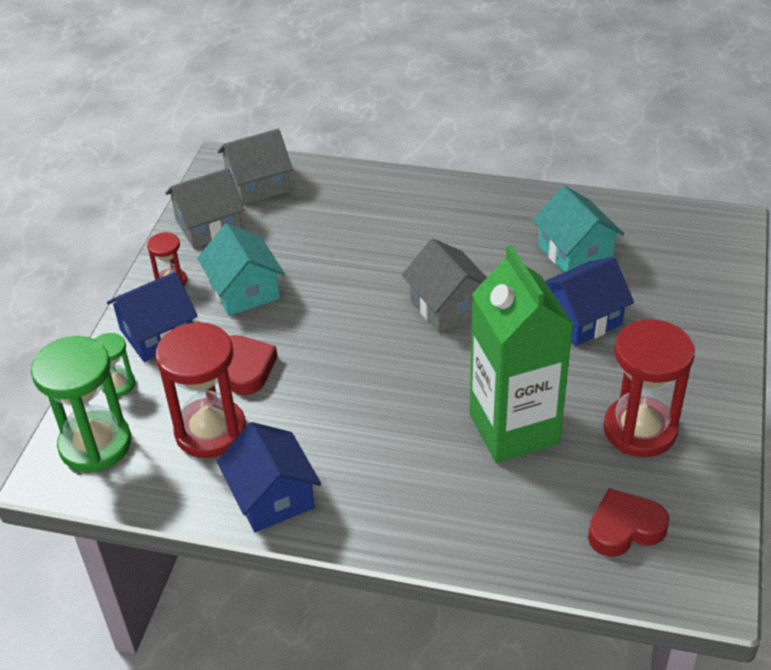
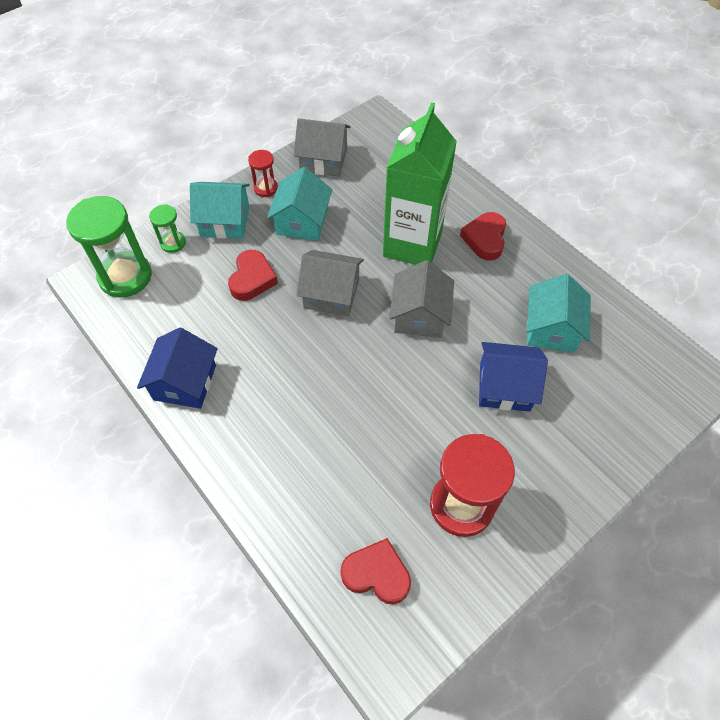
camera: 35 degrees right, 15 degrees up
(157, 334) = (225, 221): blue house -> turquoise house
(210, 431) = (193, 311): red hourglass -> none
(258, 184) = (381, 146): grey house -> grey house (331, 294)
(443, 212) = (485, 239): none -> red heart
(514, 429) = (375, 441): green carton -> green carton (412, 244)

